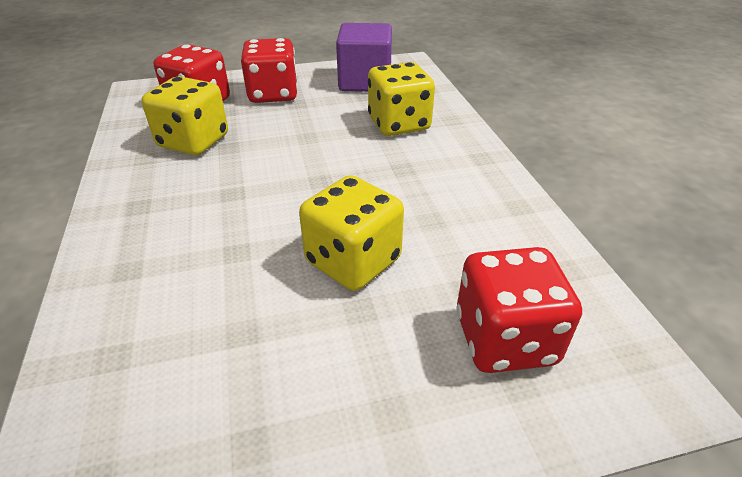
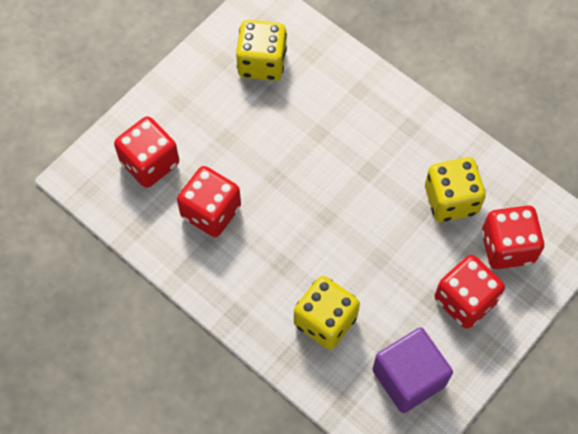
camera: 145 degrees right, 25 degrees up
(353, 261) = (252, 164): yellow dice -> yellow dice (262, 63)
(449, 240) = (211, 212): none -> red dice

